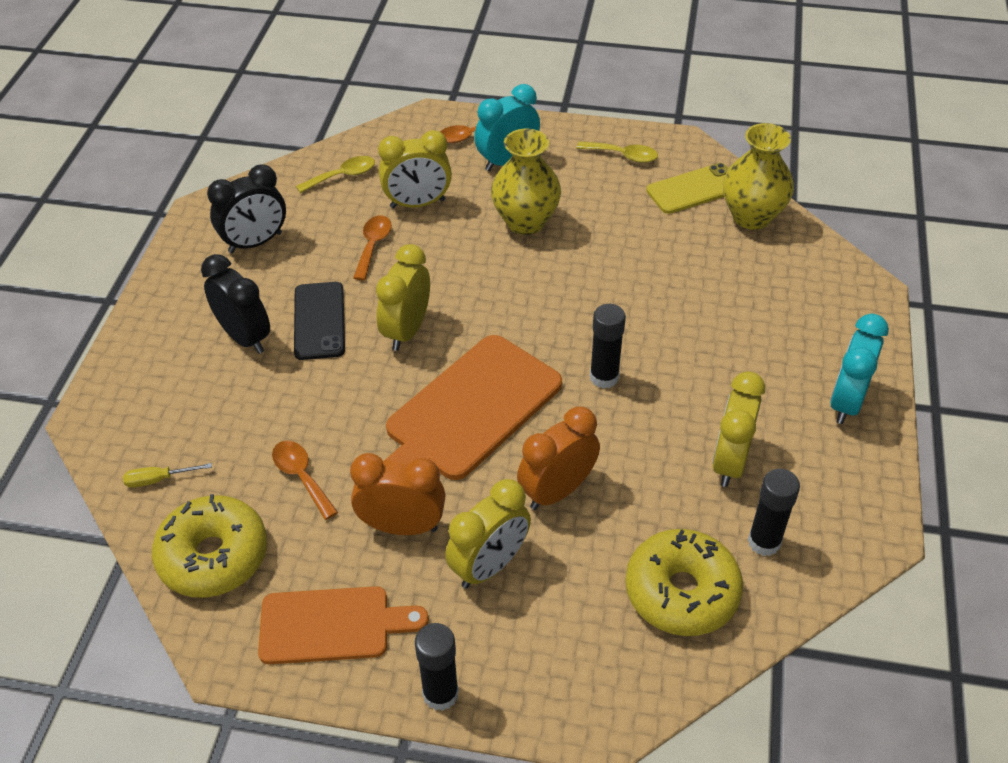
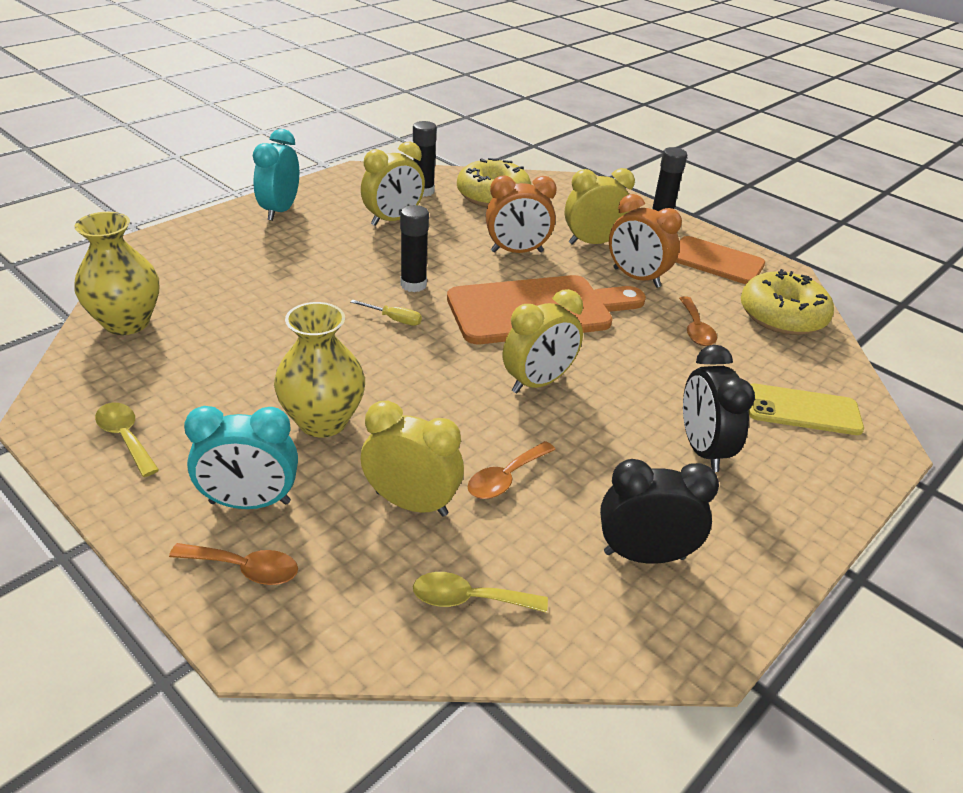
camera: 150 degrees left, 10 degrees down
(158, 480) = (818, 375): yellow screwdriver -> yellow screwdriver (394, 319)
(319, 321) = (616, 429): black phone -> none
(694, 189) = (125, 368): yellow phone -> yellow phone (802, 410)
(846, 402) = (280, 210): turquoise clock -> turquoise clock turned 135 degrees clockwise

